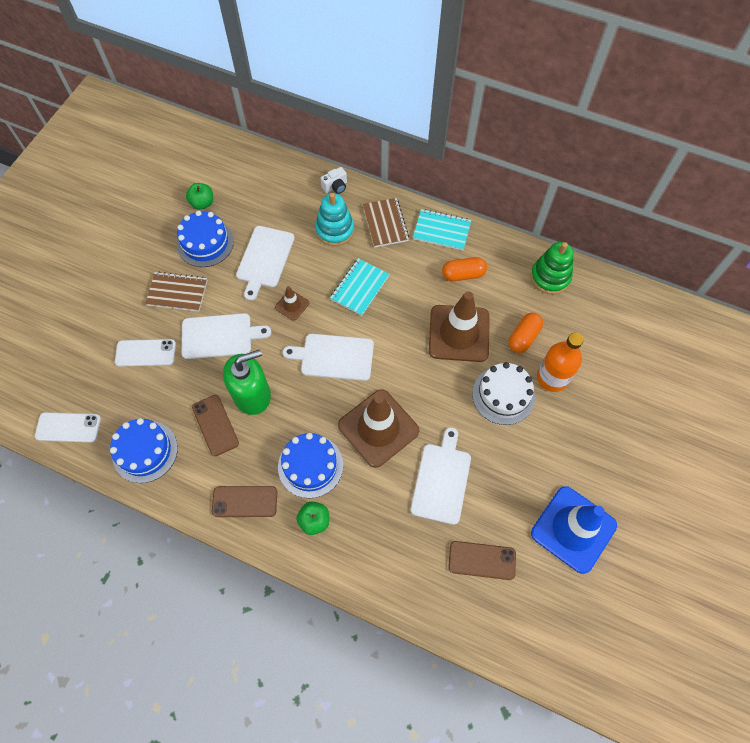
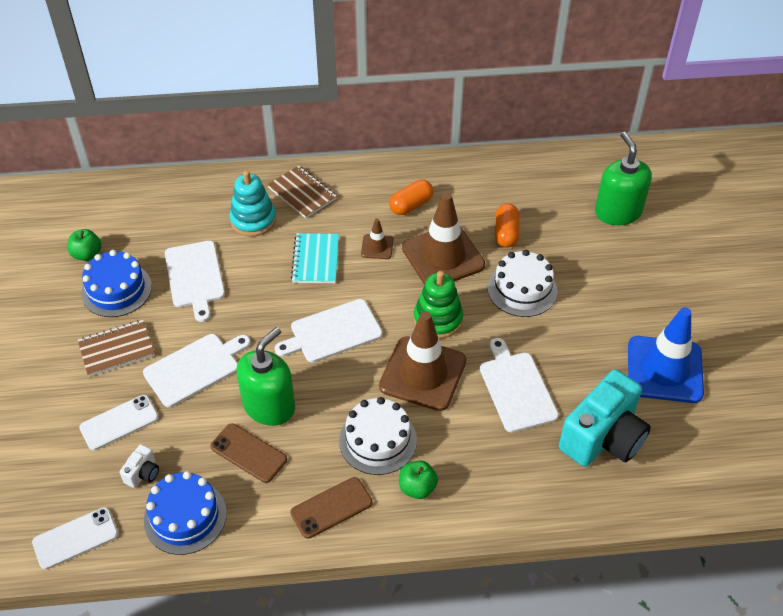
camera: 30 degrees left, 15 degrees down
(292, 305) = (255, 305): brown traffic cone -> brown traffic cone (377, 247)
(310, 466) = (378, 440): blue cake -> white cake
(335, 187) = (226, 182): white camera -> white camera (143, 473)
(441, 231) = (363, 177): turquoise notebook -> none
(482, 560) = (603, 437): brown phone -> turquoise camera
(550, 277) = (494, 173): green stacking toy -> green stacking toy (438, 319)
(552, 378) = (556, 255): orange bottle -> none
(632, 364) = (618, 212): none -> green soap dispenser

